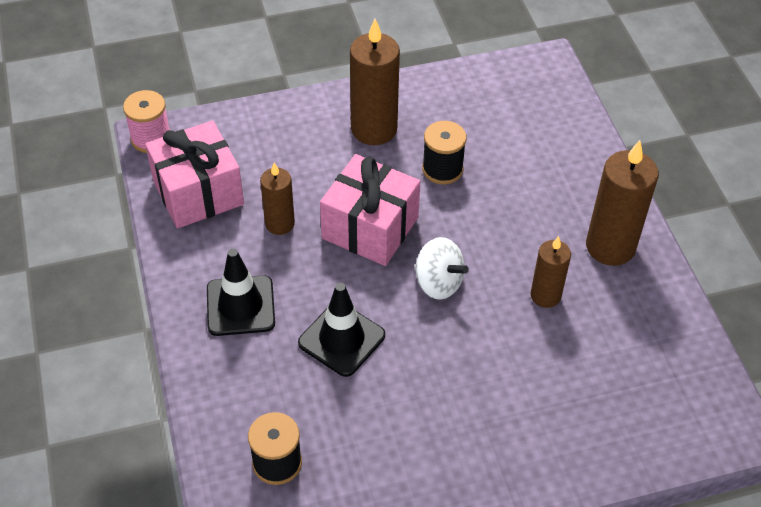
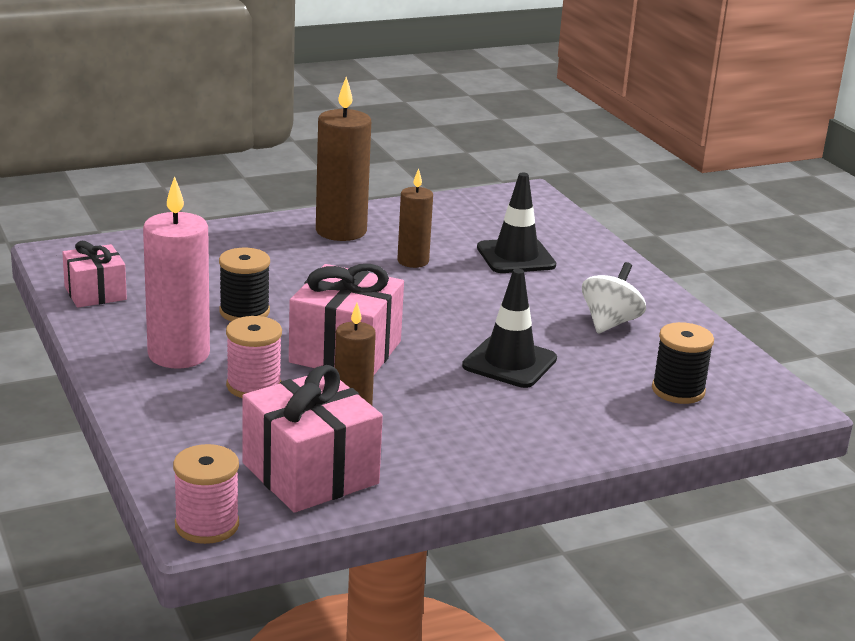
camera: 100 degrees left, 25 degrees down
(240, 306) = (488, 427): black traffic cone -> black traffic cone (516, 257)
(322, 169) = (254, 386): none -> pink spool
(374, 129) = (178, 354): brown candle -> pink candle
(438, 283) = (414, 312): white spinning top -> white spinning top (610, 323)
(476, 84) = (95, 293): none -> pink gift

